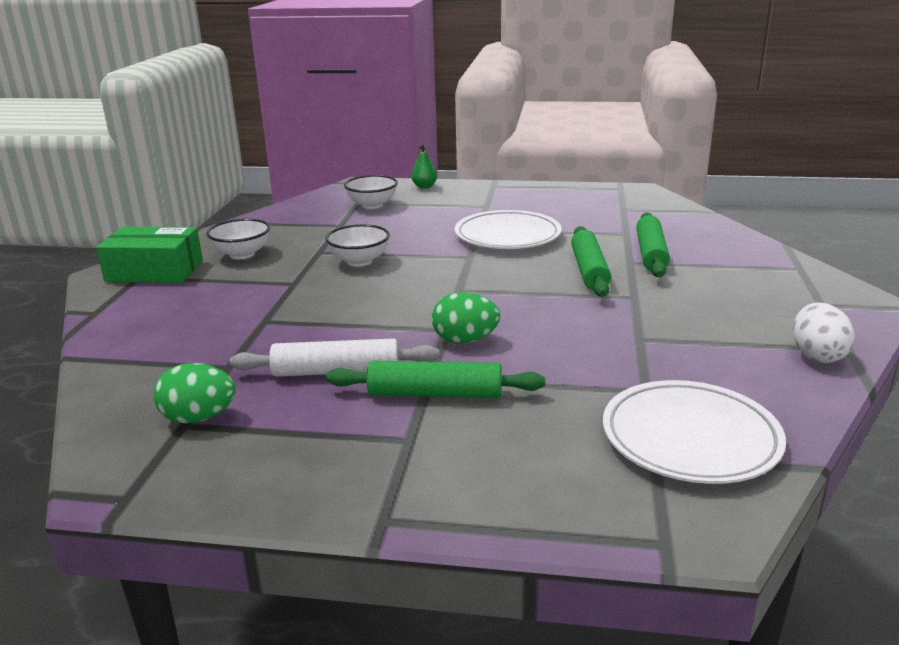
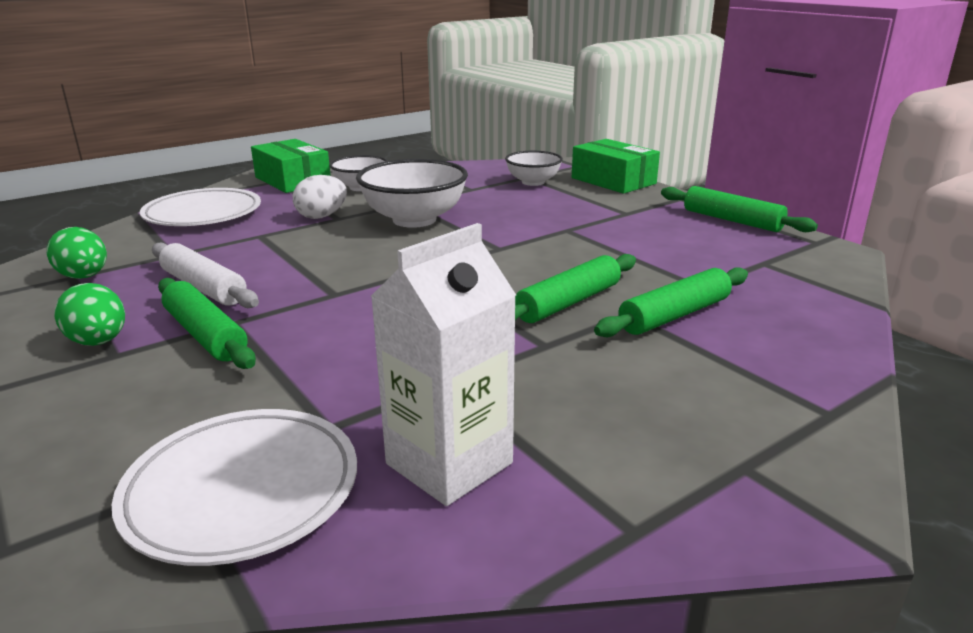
camera: 45 degrees right, 0 degrees up
(359, 261) = (414, 220): white bowl -> white bowl, size x1.66
(424, 187) = (613, 181): green pear -> green box
(465, 340) = (323, 309): green egg -> green egg (98, 342)
(507, 236) = (575, 244): white plate -> white plate (203, 214)
(554, 190) = (732, 220): none -> green rolling pin
(734, 369) = (449, 463): none -> white carton
(817, 355) = (574, 512): white egg -> white egg (322, 216)

